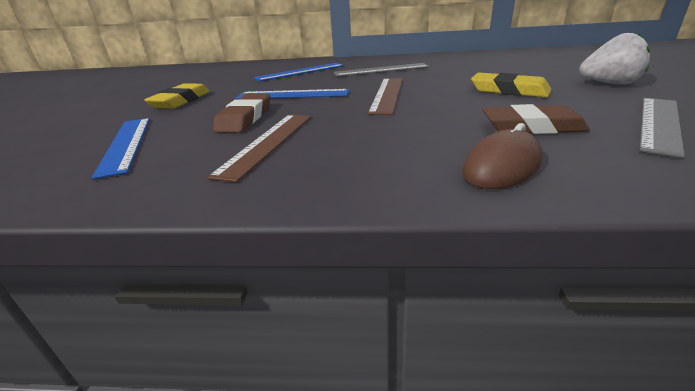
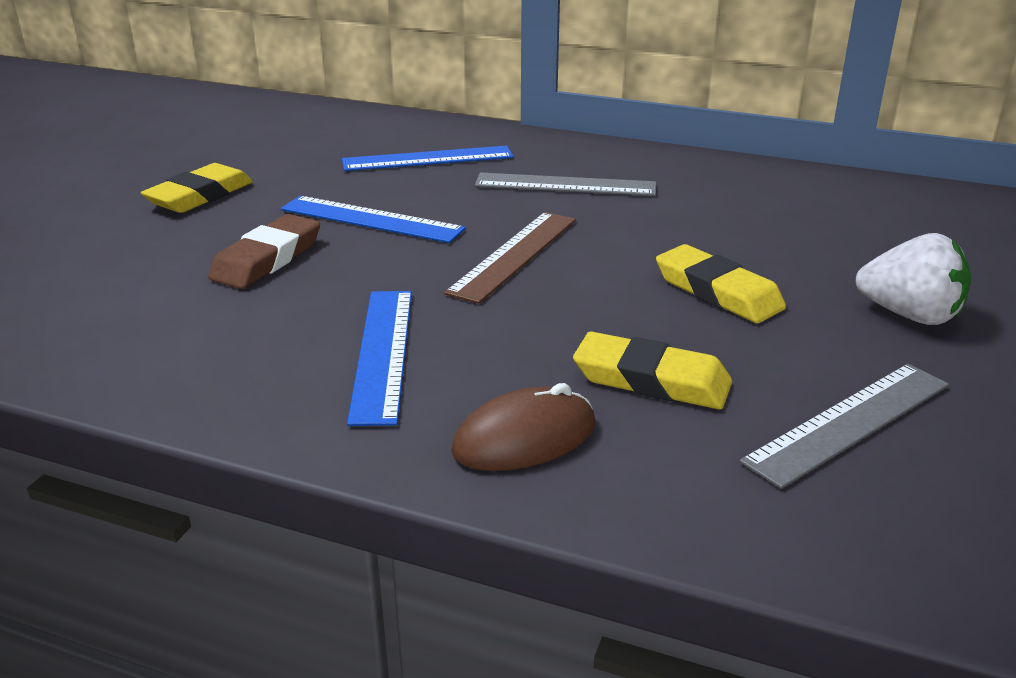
camera: 15 degrees right, 0 degrees up
(125, 144) = (87, 276): blue ruler -> blue ruler (382, 353)
(268, 143) = (265, 320): brown ruler -> none
(532, 127) = (651, 380): brown eraser -> yellow eraser

